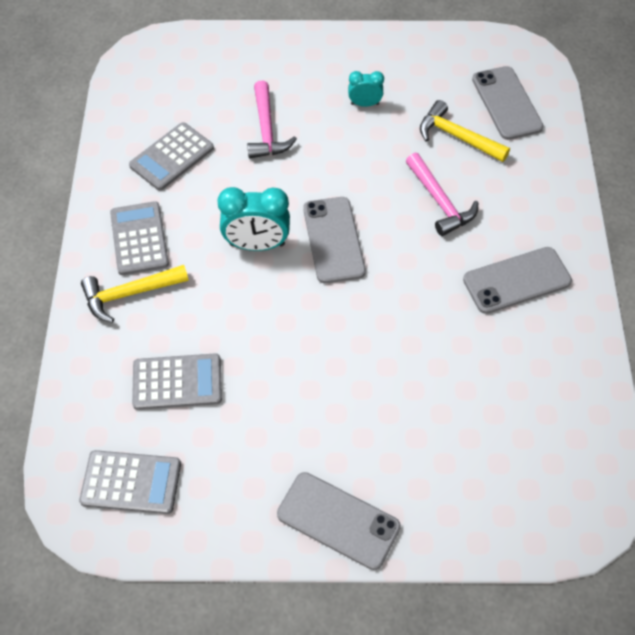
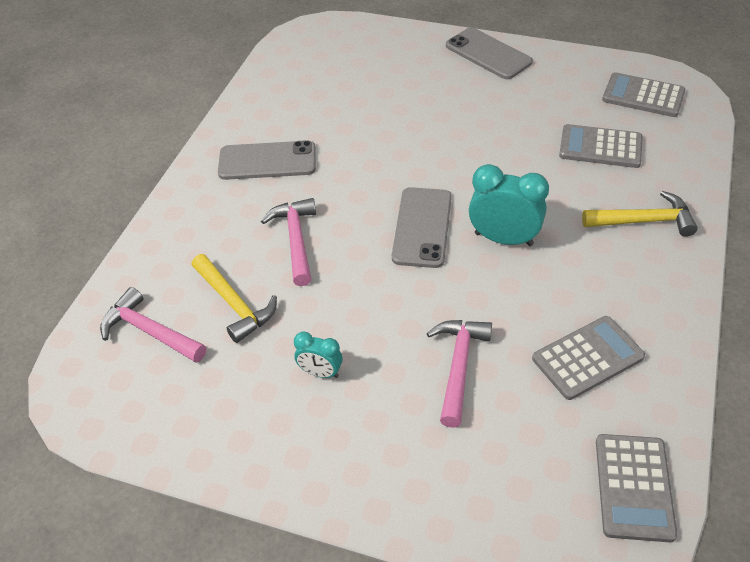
camera: 160 degrees left, 10 degrees down
(139, 239) = (632, 271): grey calculator -> grey calculator (634, 487)
(506, 103) = (150, 331): grey phone -> pink hammer

